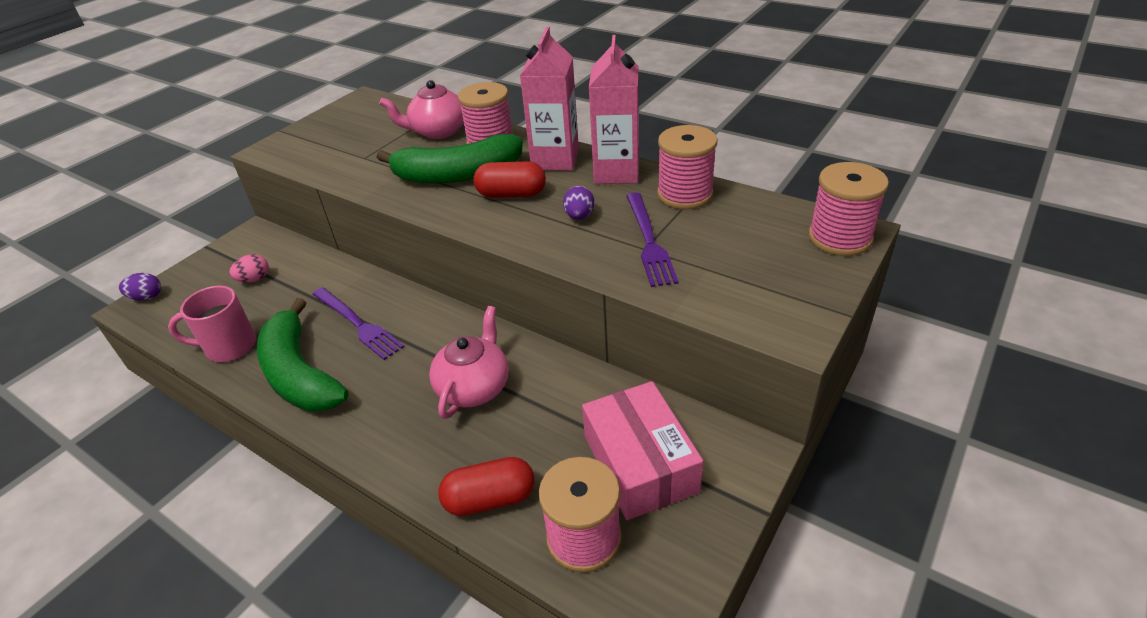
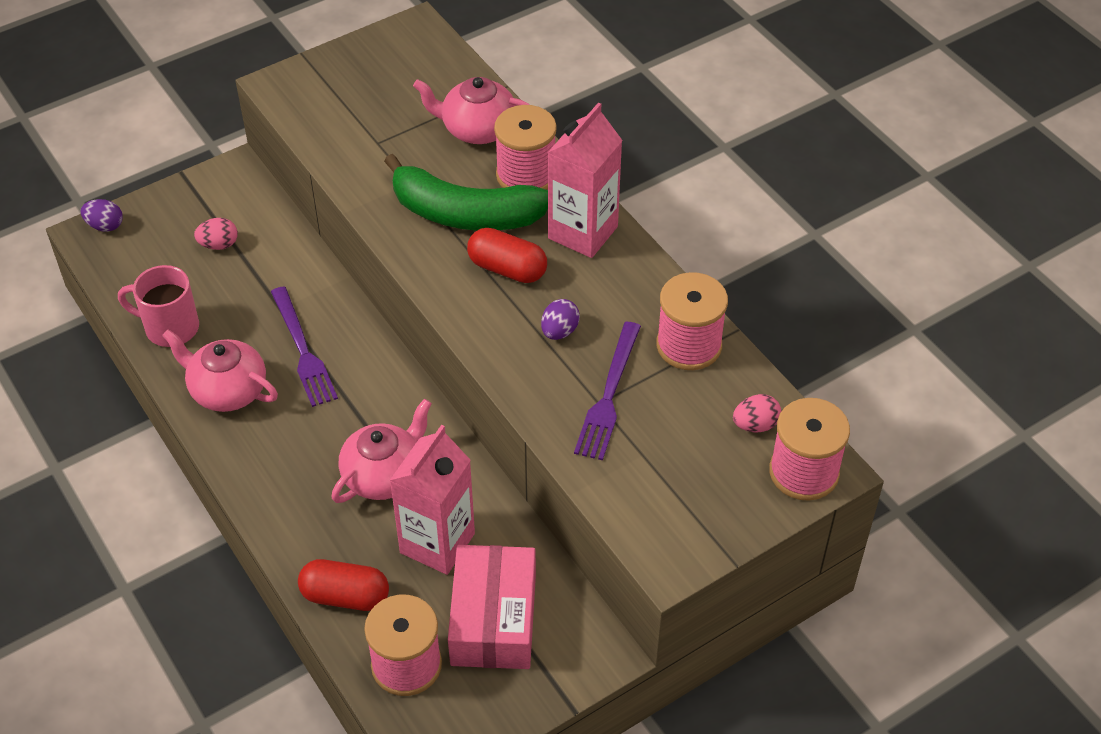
camera: 20 degrees right, 10 degrees up
(300, 374) = (227, 390): green banana -> pink teapot
(616, 172) = (637, 281): pink carton -> pink carton (437, 543)
(776, 222) = (755, 425): none -> pink egg

